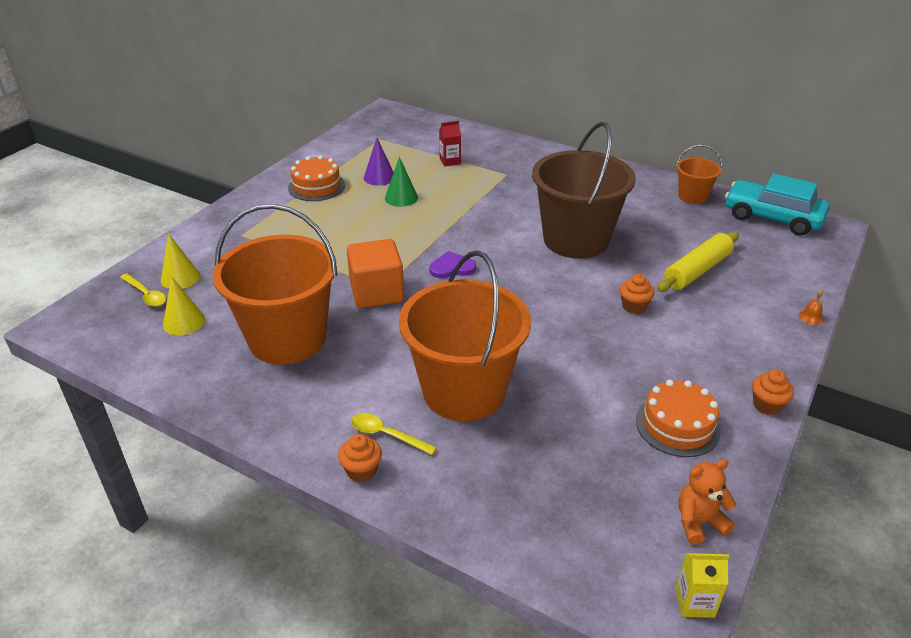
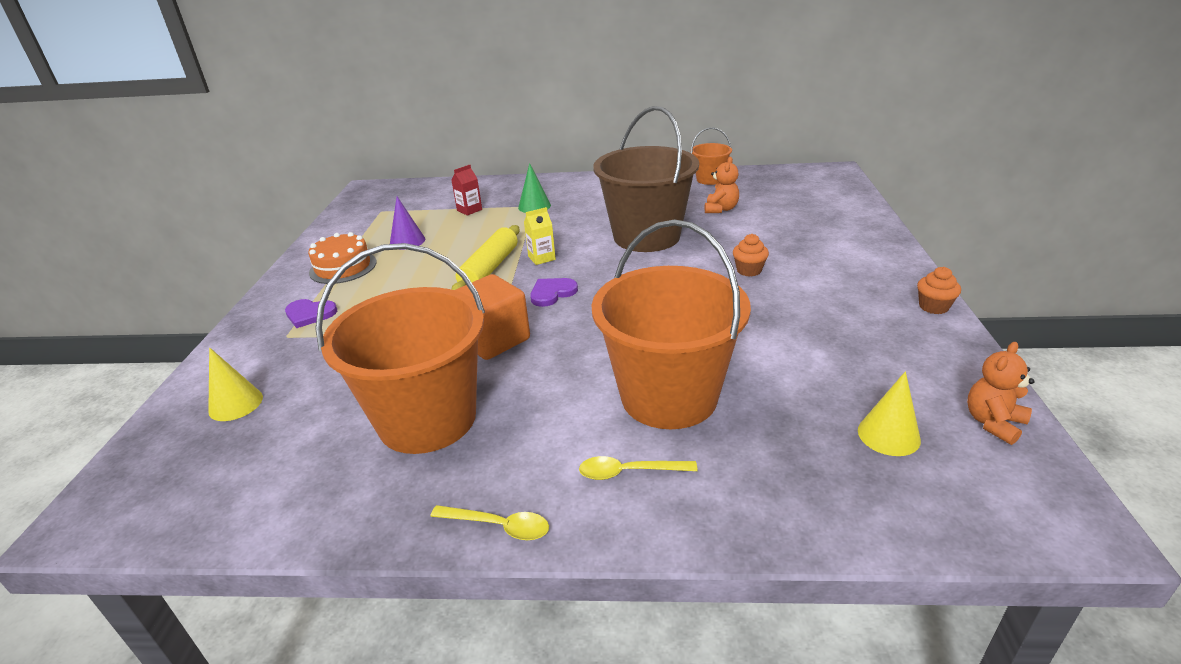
camera: 25 degrees left, 5 degrees down
(146, 295) = (199, 438): yellow spoon -> yellow spoon (498, 526)
(184, 322) = (276, 449): yellow cone -> yellow cone (888, 435)
(268, 221) = (310, 314): none -> purple heart
(361, 470) = (636, 522): orange cupcake -> none
(401, 198) = (446, 251): green cone -> green cone (534, 206)
(670, 234) = (721, 209): none -> orange teddy bear
(677, 425) = (886, 350): orange cake -> none
(695, 602) = (1072, 496): yellow carton -> yellow carton (541, 258)
(697, 270) = (770, 228): yellow rolling pin -> yellow rolling pin (489, 268)
(772, 217) = (785, 177): turquoise car -> none
(811, 317) = (889, 233): orange bell -> none

